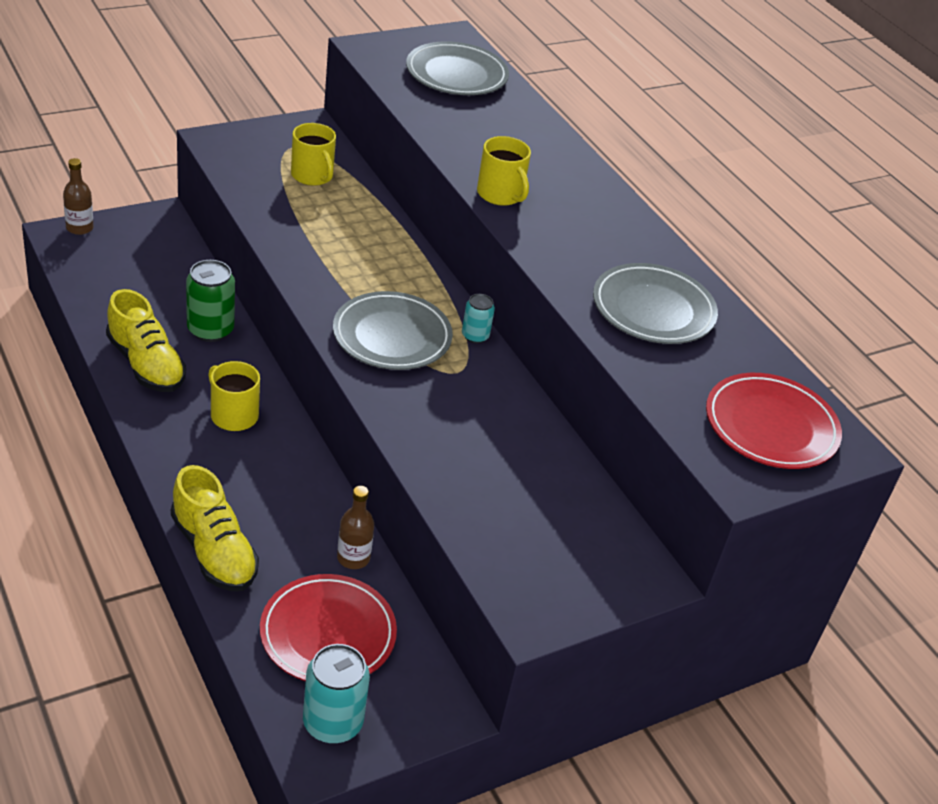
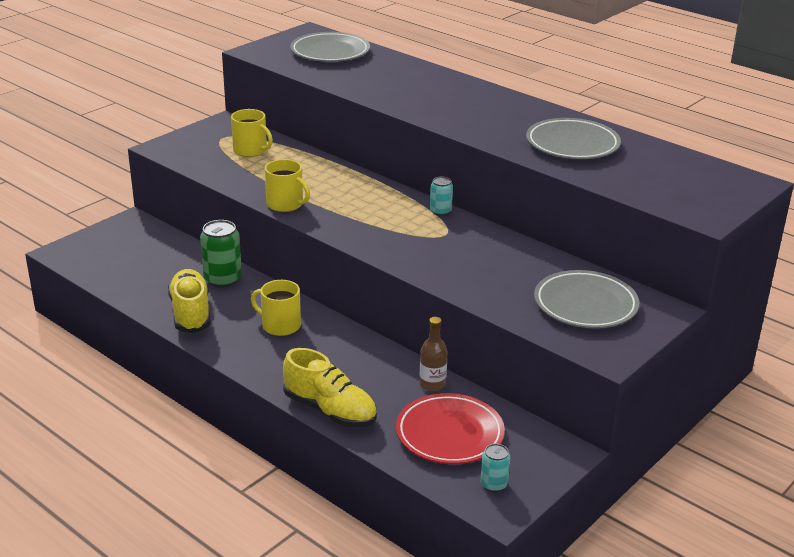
camera: 15 degrees left, 10 degrees down
(79, 228) = (73, 244): brown bottle -> none
(146, 364) = (191, 313): yellow shoe -> yellow shoe turned 135 degrees counterclockwise
(332, 722) = (494, 484): turquoise can -> turquoise can, size x0.57
(392, 336) = (384, 227): grey plate -> grey plate (585, 304)
(500, 194) = (418, 109): yellow mug -> yellow mug (285, 204)
(770, 426) = (698, 184): red plate -> none

